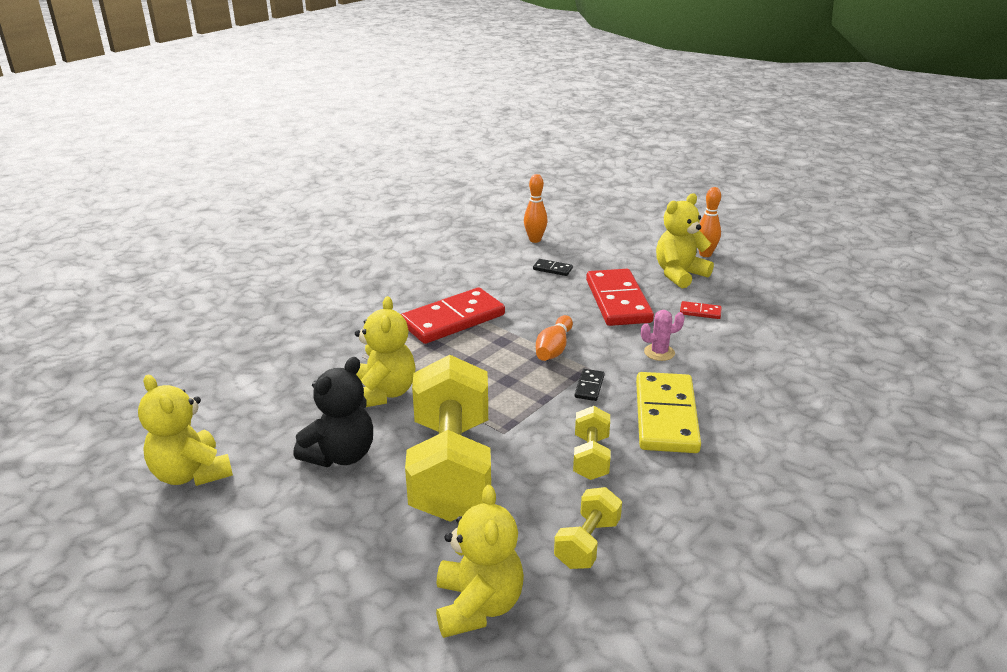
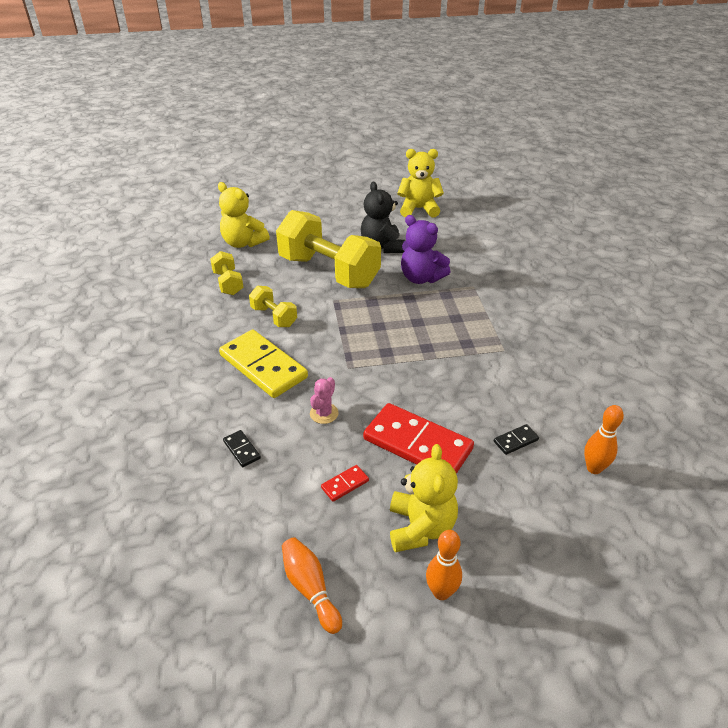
camera: 130 degrees right, 10 degrees up
(383, 393) = (421, 278): yellow teddy bear -> purple teddy bear
(453, 320) = (480, 340): red domino -> none
(554, 348) = (390, 365): orange bowling pin -> orange bowling pin (310, 588)
(589, 387) = (330, 354): black domino -> black domino (241, 450)

